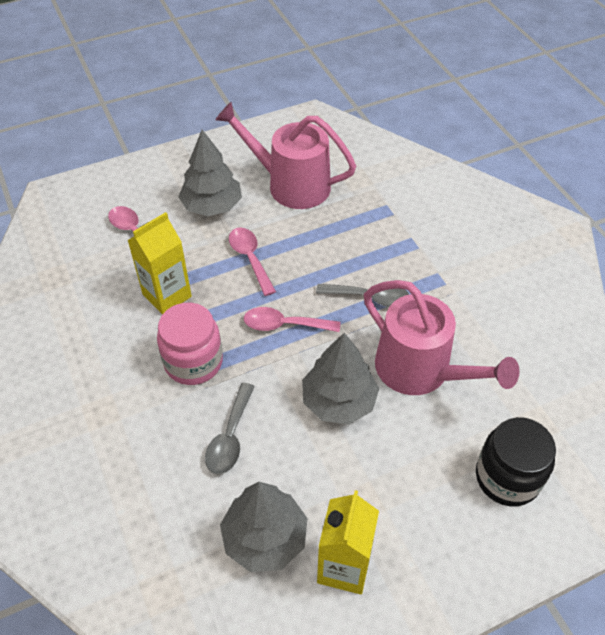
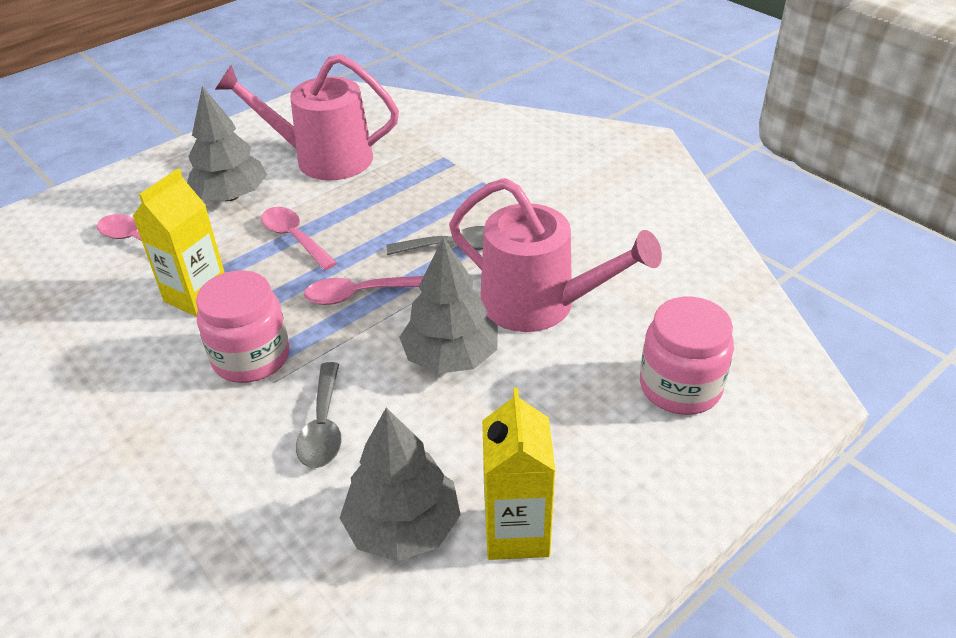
camera: 15 degrees left, 10 degrees down
(507, 477) = (680, 387): black jar -> pink jar

